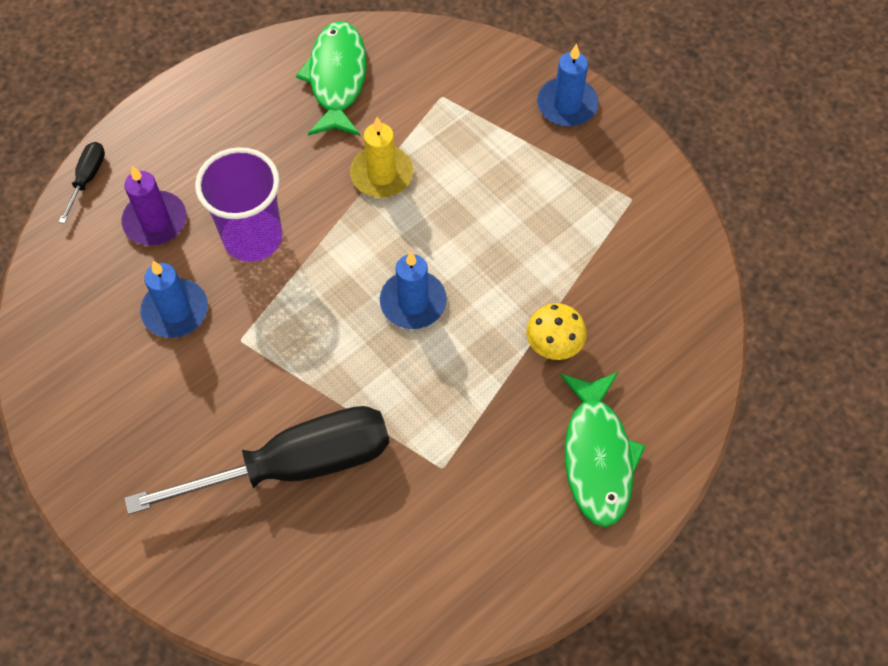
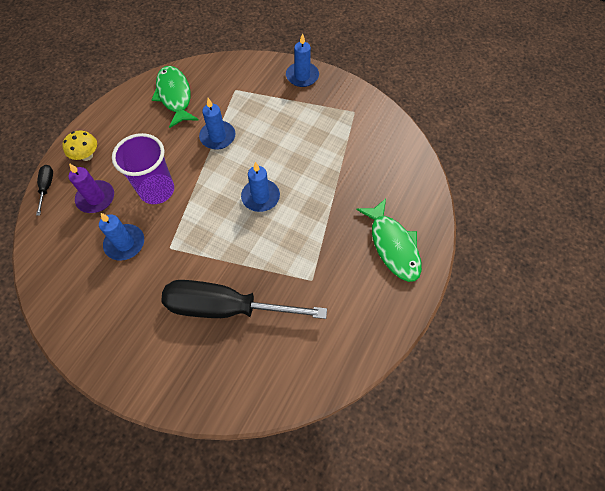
camera: 20 degrees left, 0 degrees up
(294, 466) = (227, 307): black screwdriver -> black screwdriver turned 135 degrees counterclockwise
(381, 174) = (218, 137): yellow candle -> blue candle
(554, 344) = (345, 195): yellow mushroom -> yellow mushroom (87, 156)

